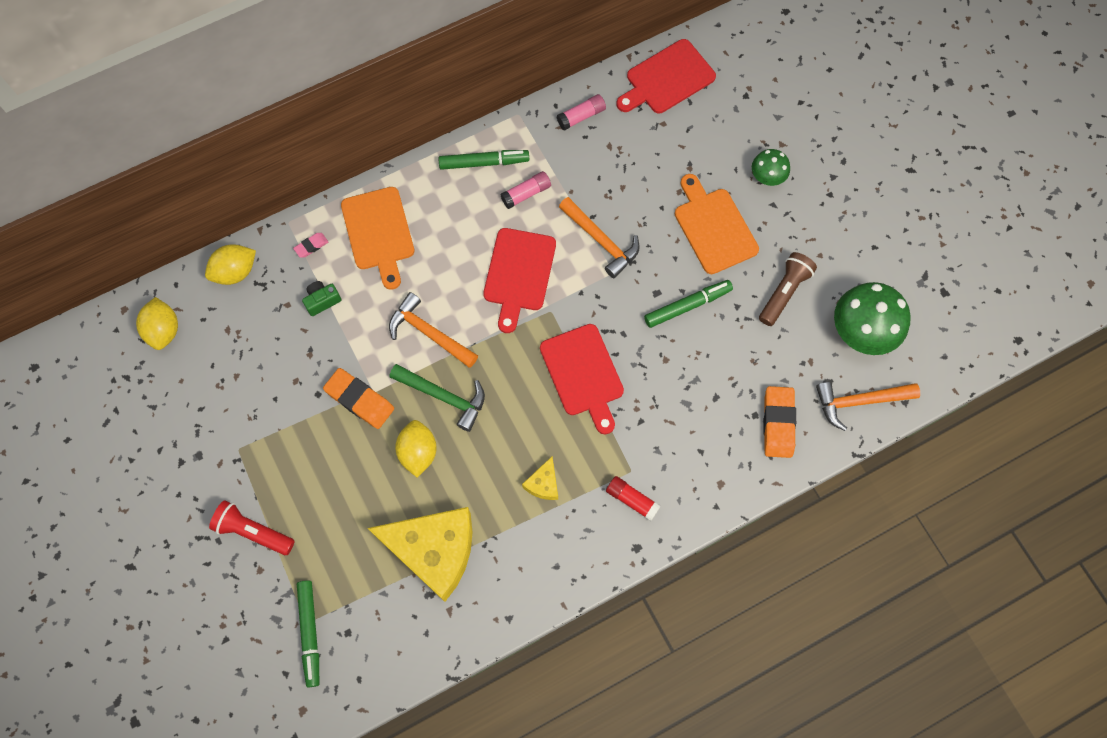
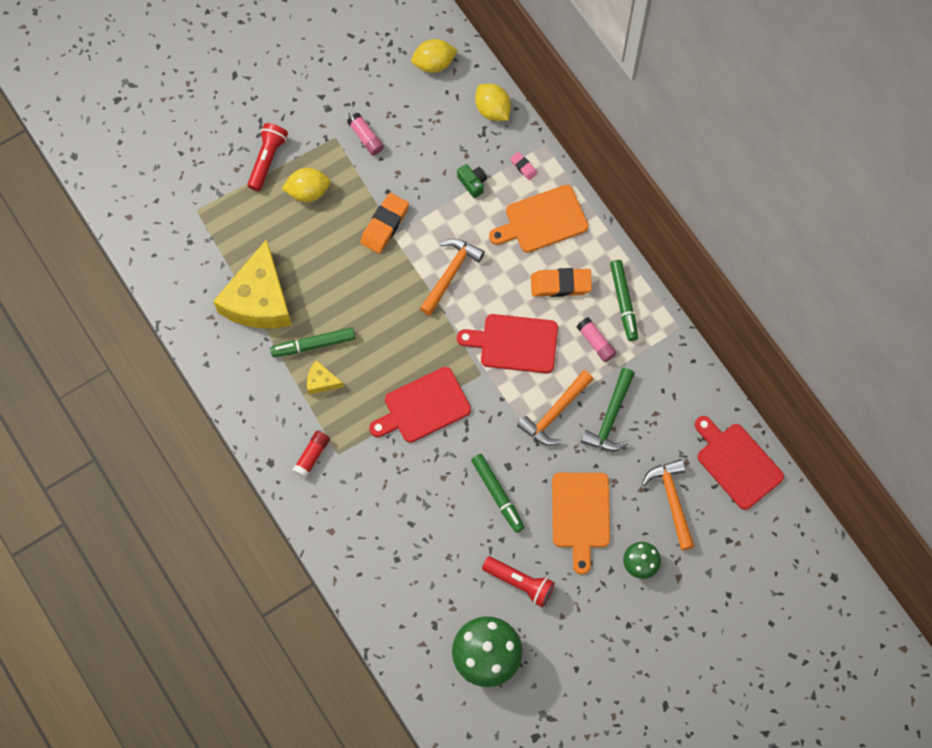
camera: 85 degrees right, 0 degrees up
(310, 633) = (188, 214): green marker -> green marker (313, 345)
(418, 452) = (342, 277): yellow lemon -> yellow lemon (308, 191)
(444, 396) = (393, 292): green hammer -> green hammer (610, 418)
(581, 116) = (684, 385): pink glue stick -> pink glue stick (366, 137)
(714, 227) = (580, 515): orange cutting board -> orange cutting board turned 120 degrees clockwise
(778, 423) = (390, 580): orange eraser -> orange eraser (560, 284)
(784, 292) = (519, 583): brown flashlight -> red flashlight
(859, 401) = (417, 654): orange hammer -> orange hammer (672, 500)

